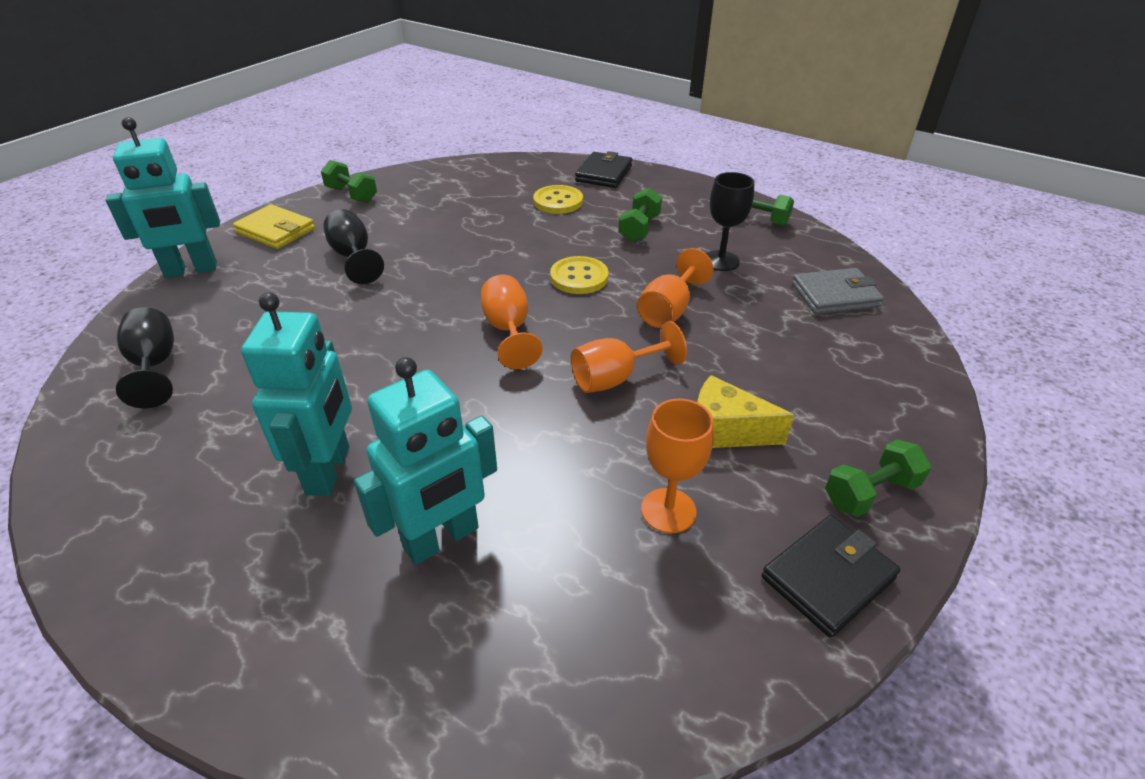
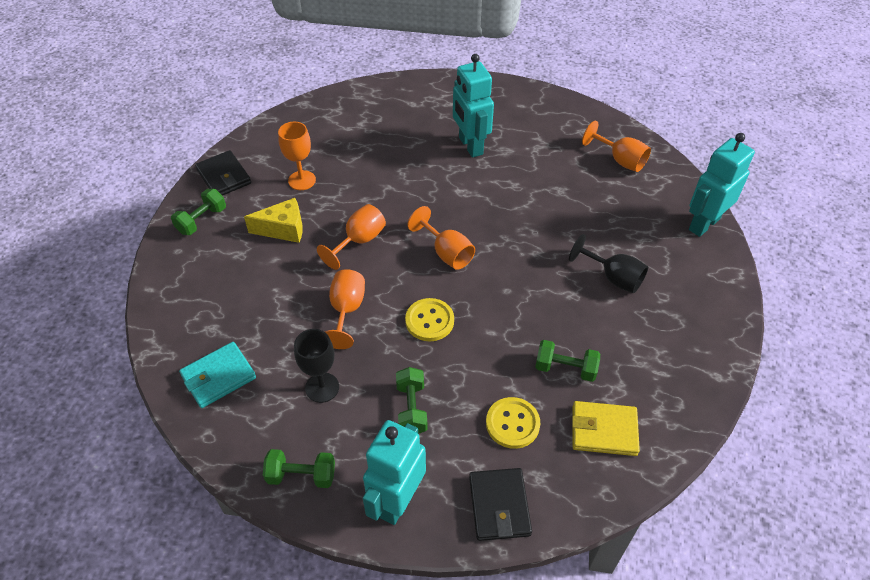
camera: 155 degrees right, 10 degrees up
(155, 366) = (620, 160): black goblet -> orange goblet
(276, 231) = (704, 282): yellow wallet -> yellow wallet (604, 430)
(352, 195) = (706, 353): green dumbbell -> green dumbbell (565, 368)
(442, 539) = (396, 139): turquoise robot -> turquoise robot (397, 500)
(828, 577) = (224, 177): black wallet -> black wallet turned 60 degrees counterclockwise
(835, 295) = (218, 377): grey wallet -> turquoise wallet

